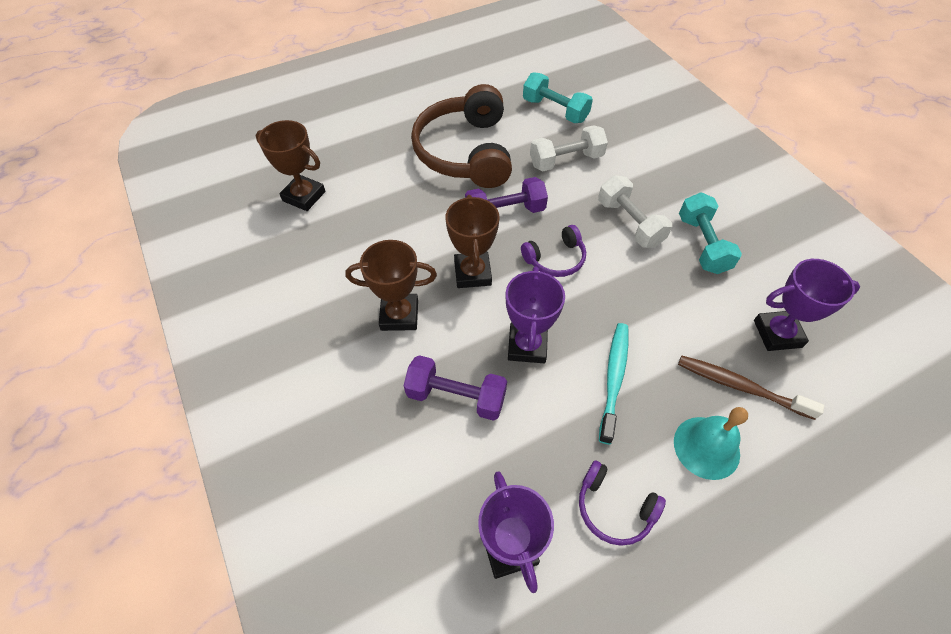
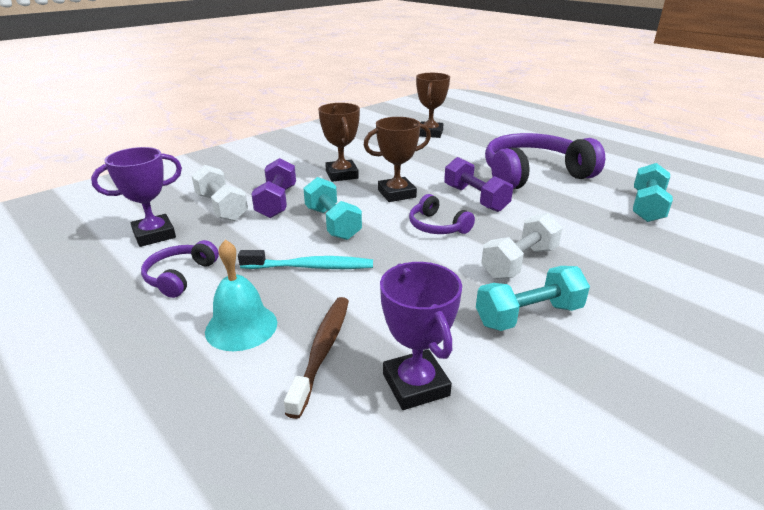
camera: 75 degrees right, 25 degrees down
(465, 152) = (533, 174): brown headphones -> purple headphones
(527, 346) = (332, 223): purple trophy -> turquoise dumbbell
(566, 161) = (576, 219): white dumbbell -> white dumbbell (221, 207)

